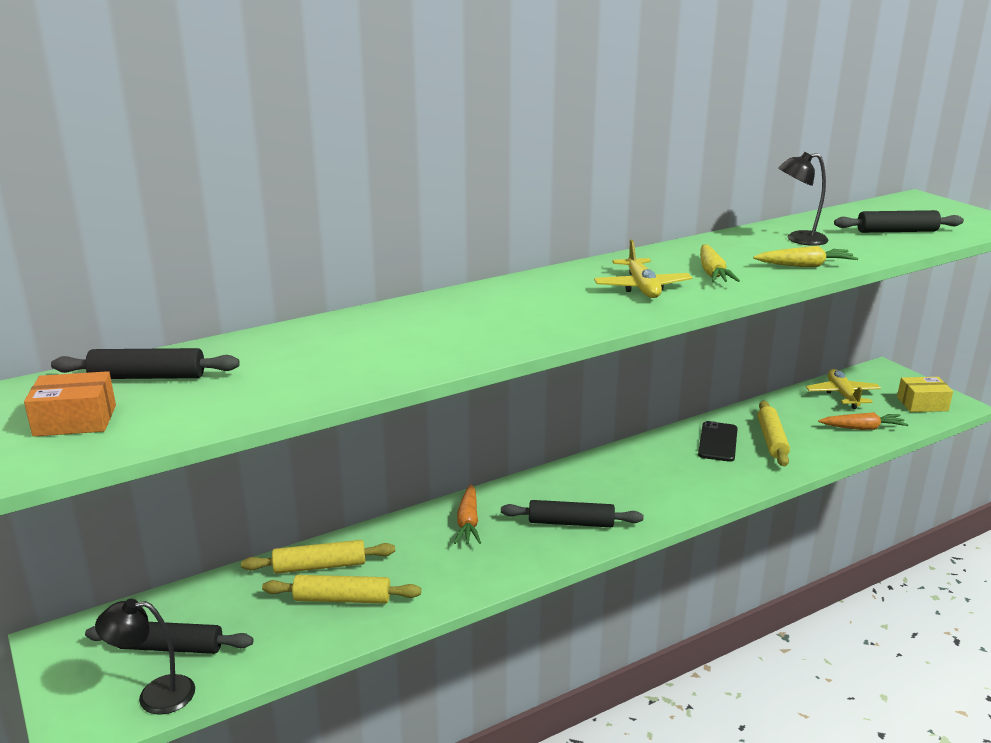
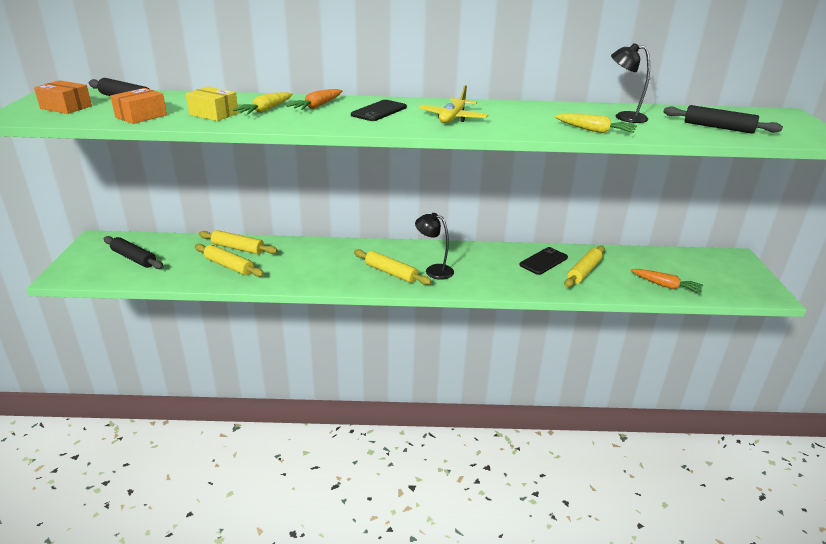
camera: 30 degrees right, 5 degrees up
(155, 695) = (104, 275): black lamp -> black lamp (433, 270)
(237, 400) = (141, 116): none -> orange box
(468, 522) = (335, 253): orange carrot -> orange carrot (317, 106)
(542, 300) = (379, 111): none -> black phone
(571, 523) = (391, 273): black rolling pin -> yellow rolling pin
(712, 273) = (517, 121): yellow carrot -> yellow carrot (266, 110)
(842, 395) = (678, 262): yellow plane -> none
(922, 404) = (739, 286): yellow box -> yellow box (214, 114)

